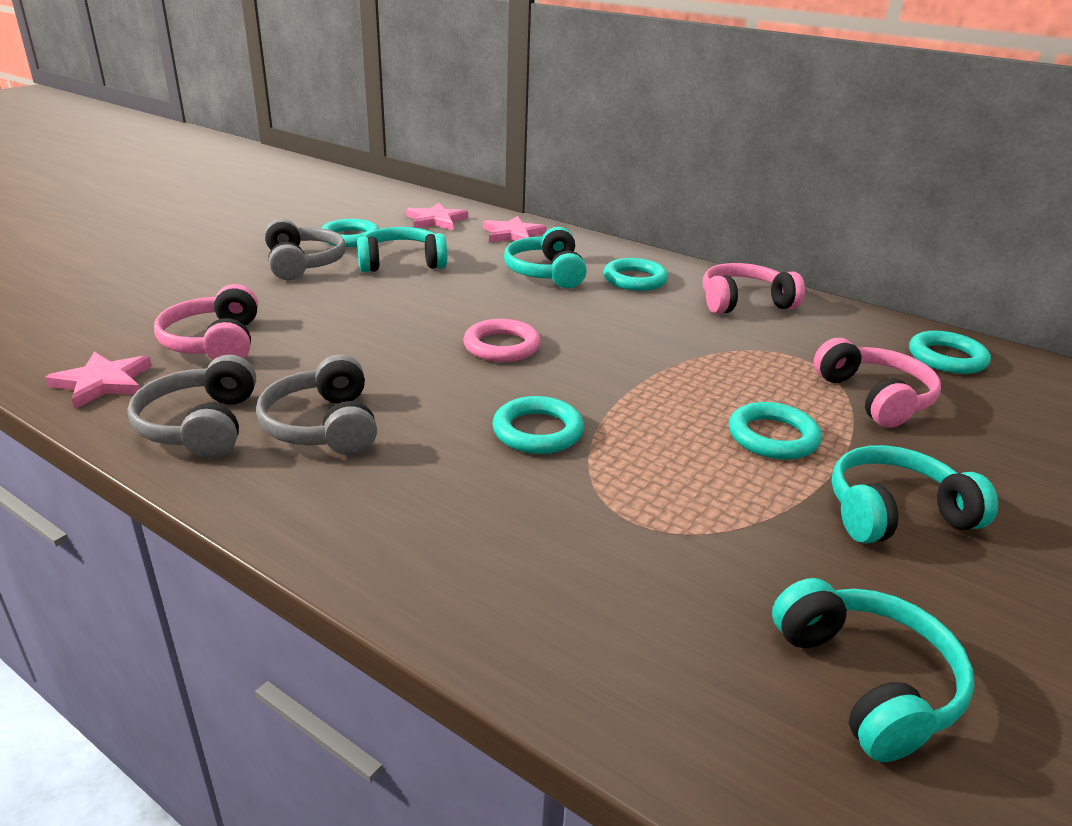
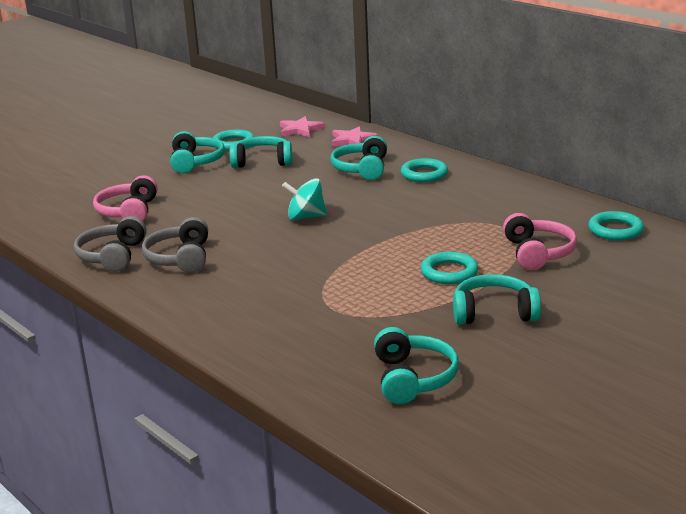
camera: 15 degrees right, 5 degrees down
(102, 383) = (62, 232): pink star -> none
(303, 264) = (195, 162): grey headphones -> turquoise headphones
(501, 346) = (306, 217): pink ring -> turquoise spinning top
(538, 431) = (304, 265): turquoise ring -> none
(744, 302) = (495, 191): pink headphones -> none

